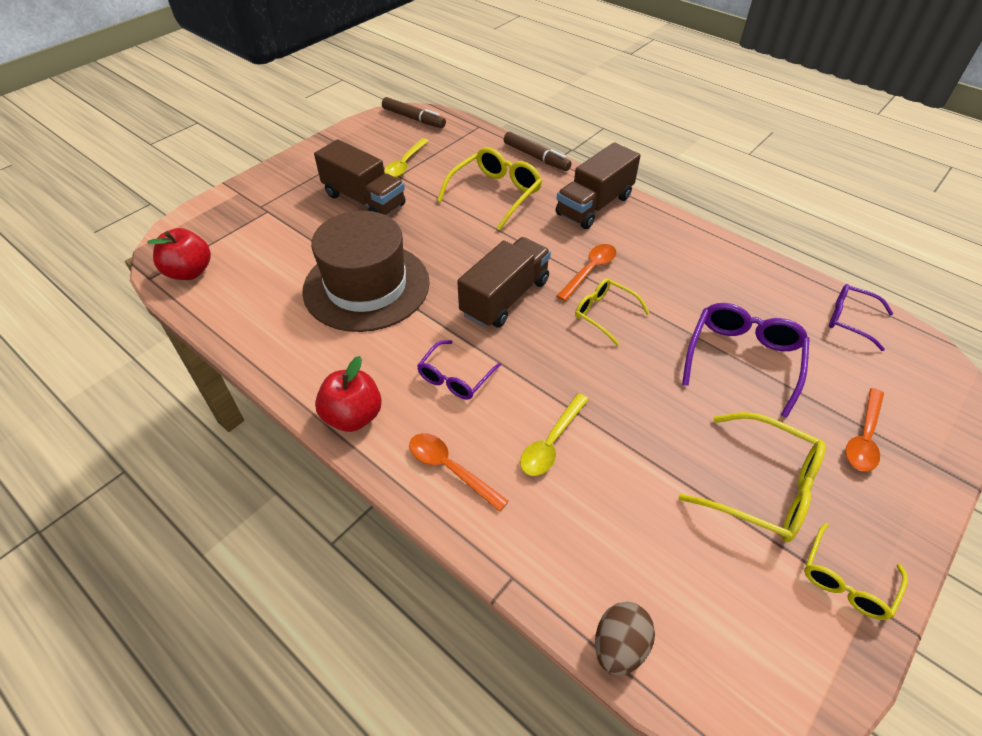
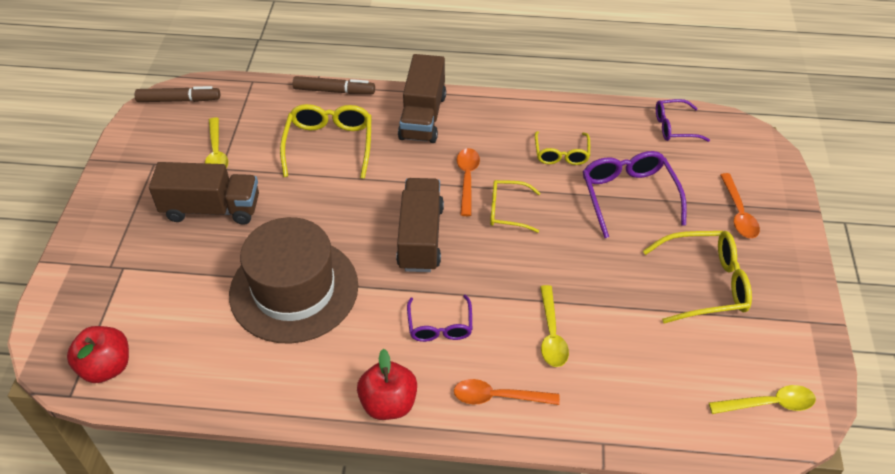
camera: 35 degrees left, 0 degrees up
(619, 646) = (699, 441): brown egg -> none
(738, 662) = (768, 404): none -> yellow spoon
(846, 580) = (789, 315): yellow glasses -> yellow glasses (561, 154)

